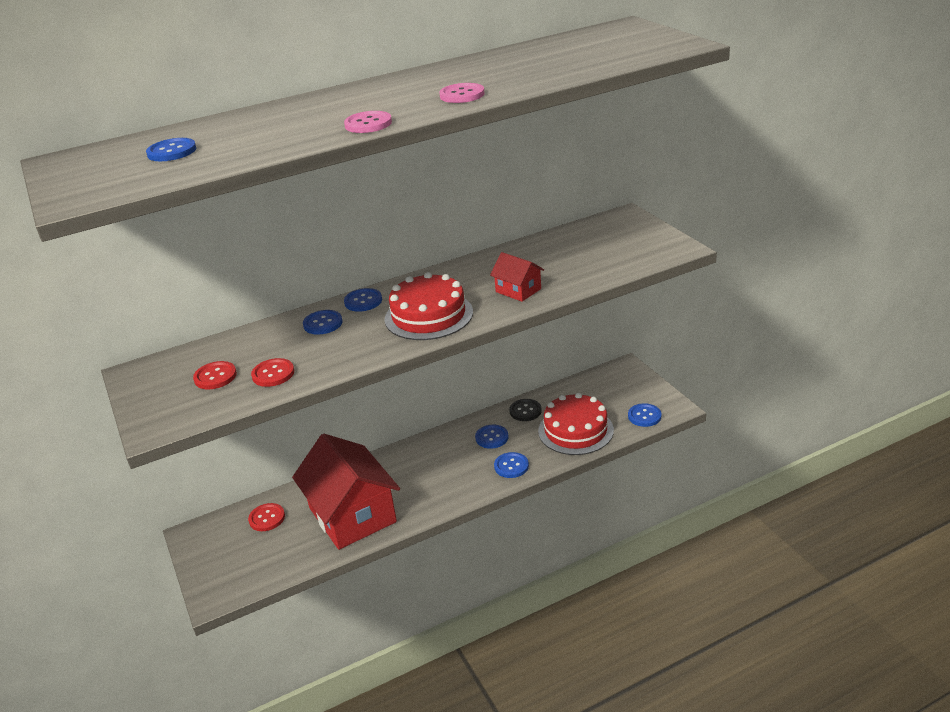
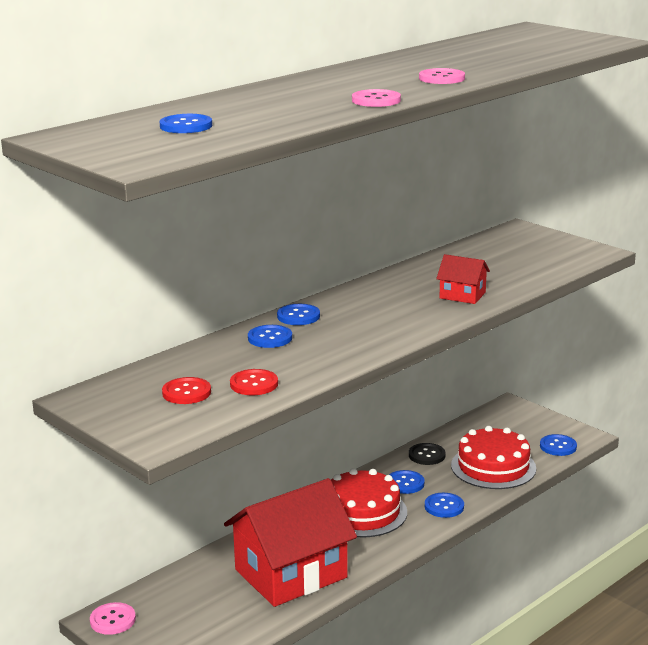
camera: 20 degrees left, 10 degrees down
(199, 537) = (112, 620): none -> pink button
(267, 518) = (187, 590): red button -> none
(352, 515) = (291, 573): red house -> red house turned 75 degrees counterclockwise
(428, 315) = (384, 322): red cake -> red cake (362, 512)

